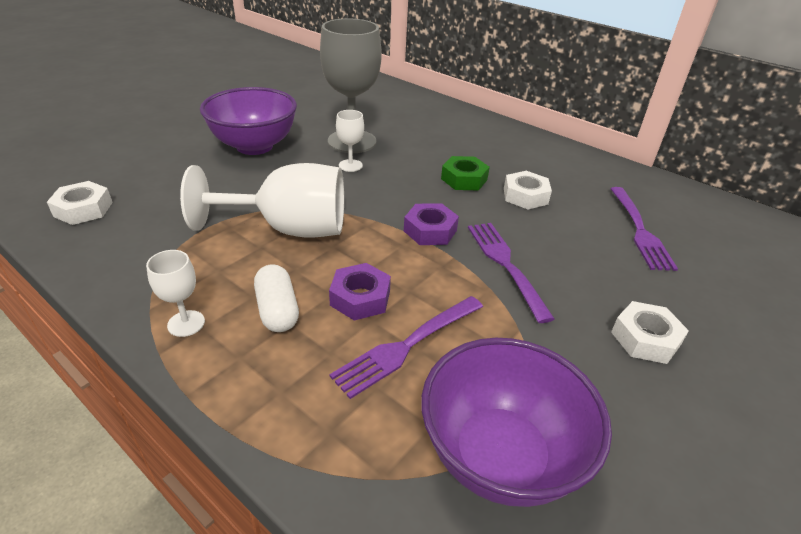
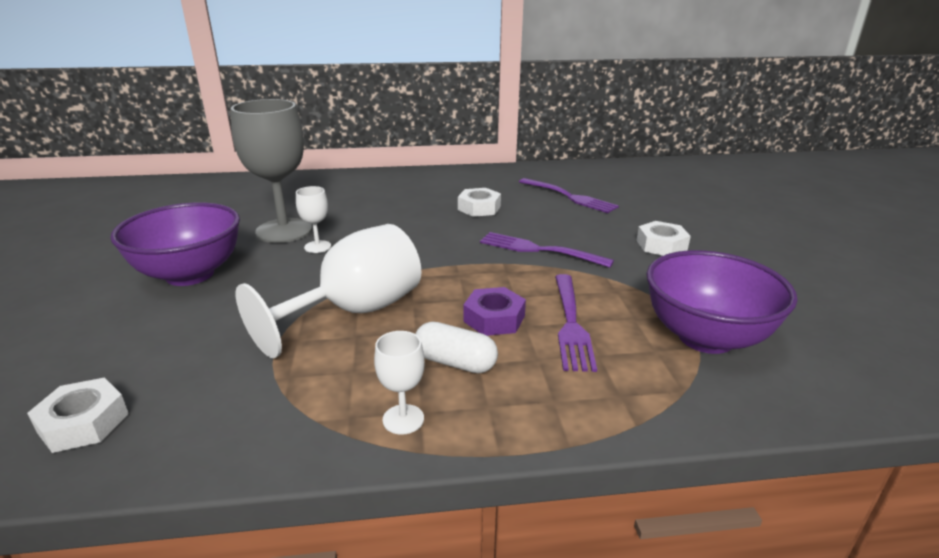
camera: 45 degrees left, 10 degrees down
(430, 230) = (460, 256): purple nut -> none
(464, 179) = (422, 216): green nut -> none

